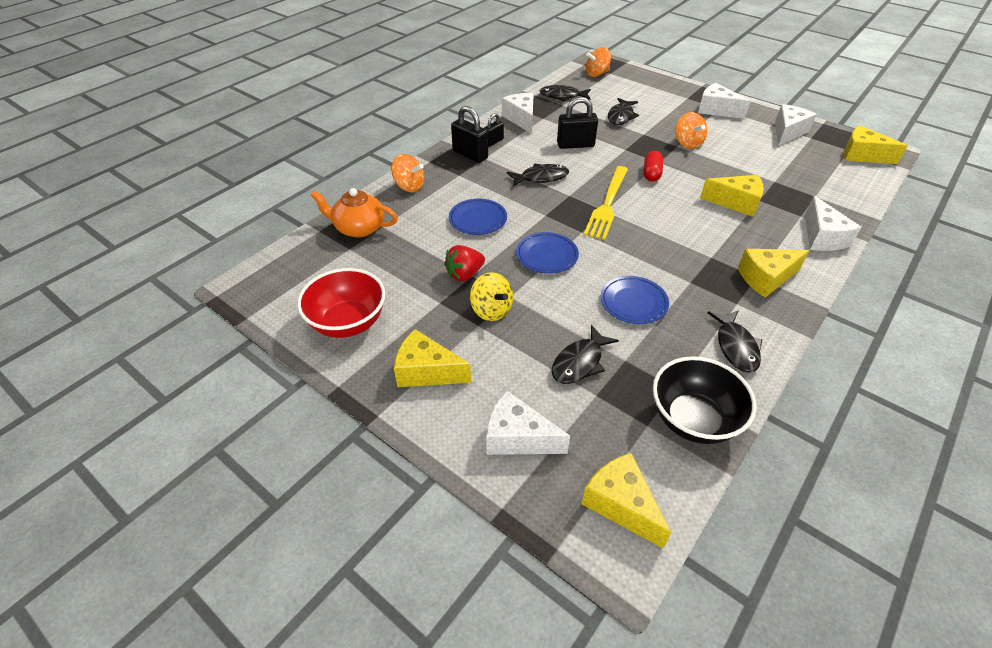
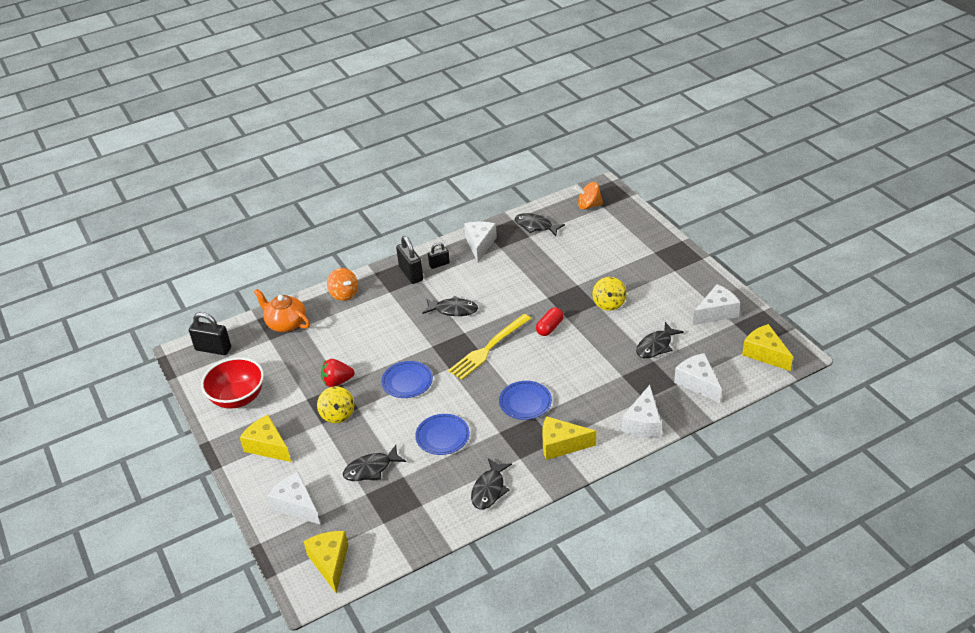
camera: 25 degrees right, 5 degrees down
(478, 219) = (377, 337): blue plate -> blue plate (525, 402)
(575, 145) = (507, 283): black padlock -> black padlock (213, 349)
(621, 116) = (572, 261): black fish -> black fish (656, 346)
(687, 143) = (609, 303): orange spinning top -> yellow spinning top
(693, 420) = (416, 528): black bowl -> none
(716, 110) = (669, 272): white cheese -> white cheese (697, 383)
(736, 203) = (598, 373): yellow cheese -> none

